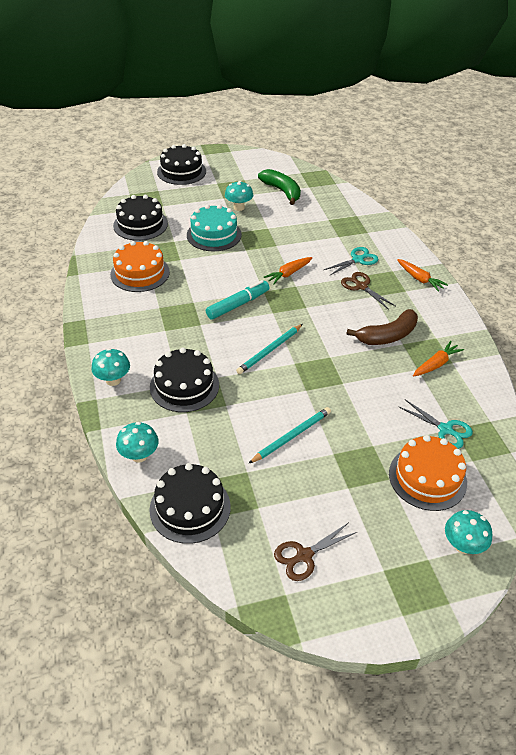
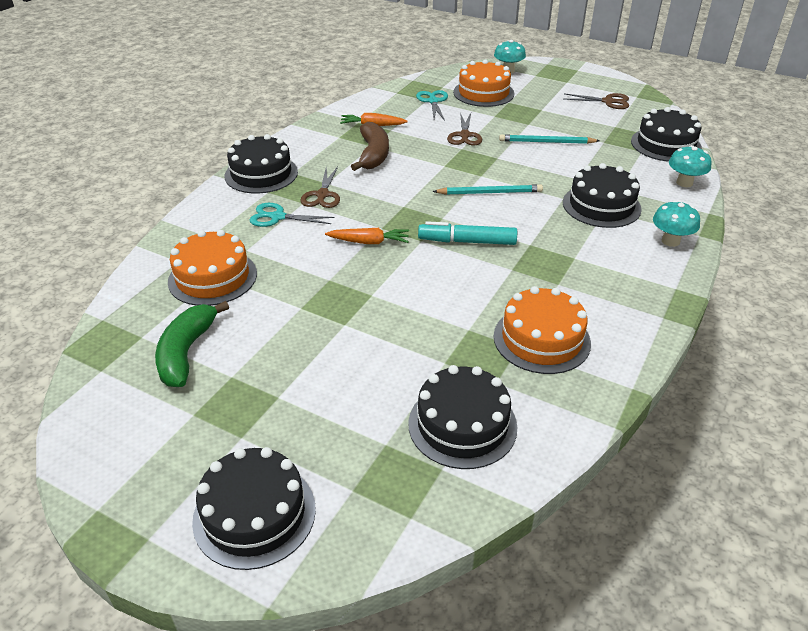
camera: 135 degrees left, 5 degrees down
(214, 235) = (380, 339): turquoise cake -> none
(239, 207) = (285, 363): turquoise mushroom -> none
(327, 218) = (212, 277): none -> orange cake
(360, 400) = (464, 135): none -> brown scissors
(387, 336) = (373, 155): brown banana -> brown banana turned 75 degrees clockwise
(419, 279) = (261, 174): orange carrot -> black cake

